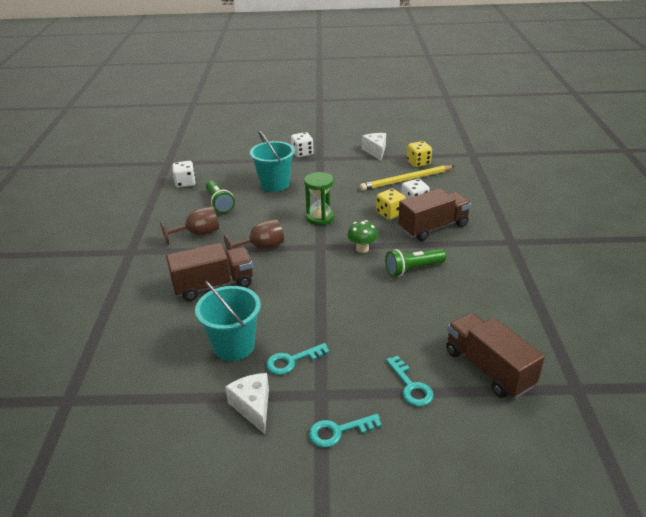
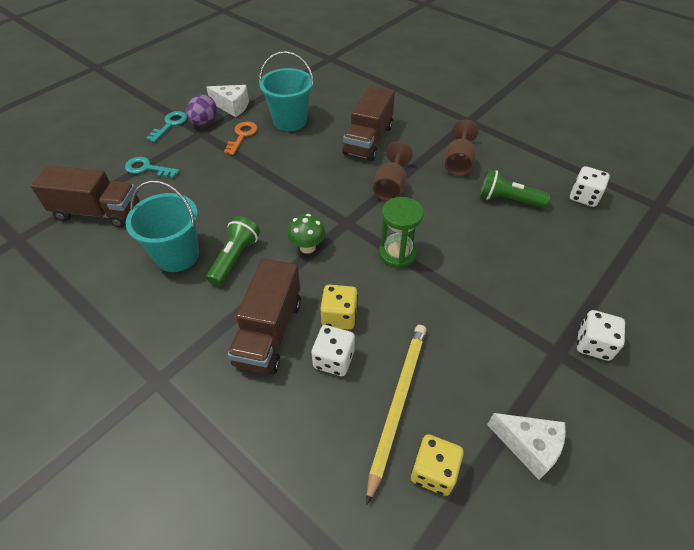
camera: 130 degrees right, 15 degrees up
(275, 184) = (514, 262): turquoise bucket -> turquoise bucket (177, 255)
(292, 361) = (242, 136): turquoise key -> orange key
(303, 407) = (204, 122): none -> purple egg

